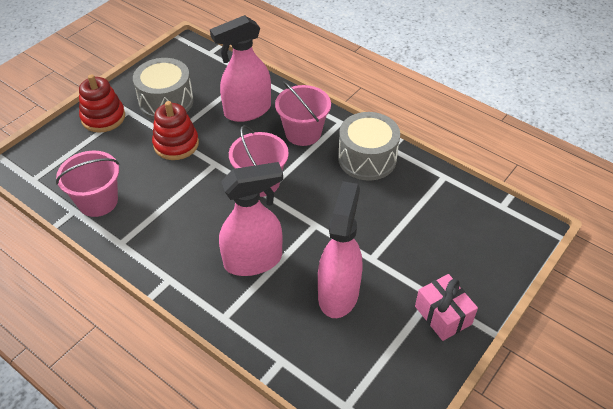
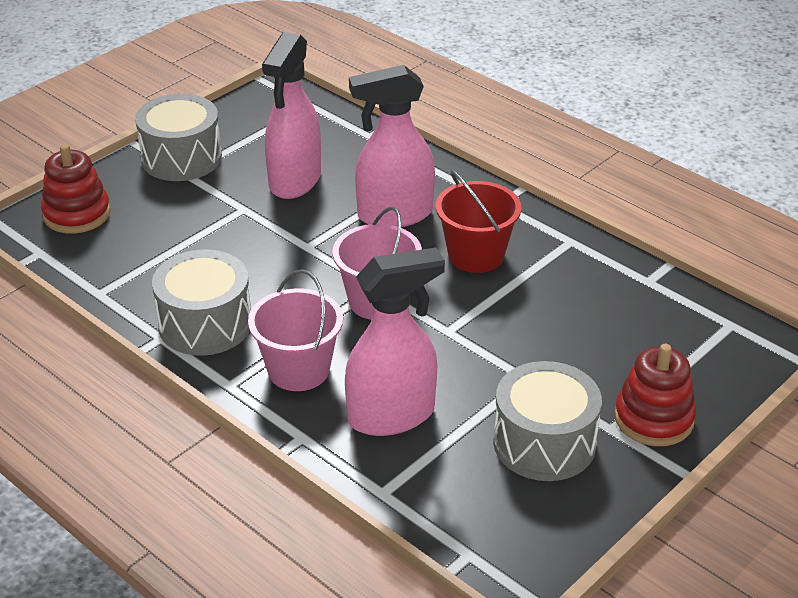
camera: 175 degrees left, 10 degrees down
(98, 201) = (618, 290): pink bucket -> none
(176, 144) = (514, 364): red stacking toy -> red stacking toy (77, 214)
(192, 225) = (476, 255): none -> red bucket
(443, 315) = (181, 158): pink gift -> grey drum

